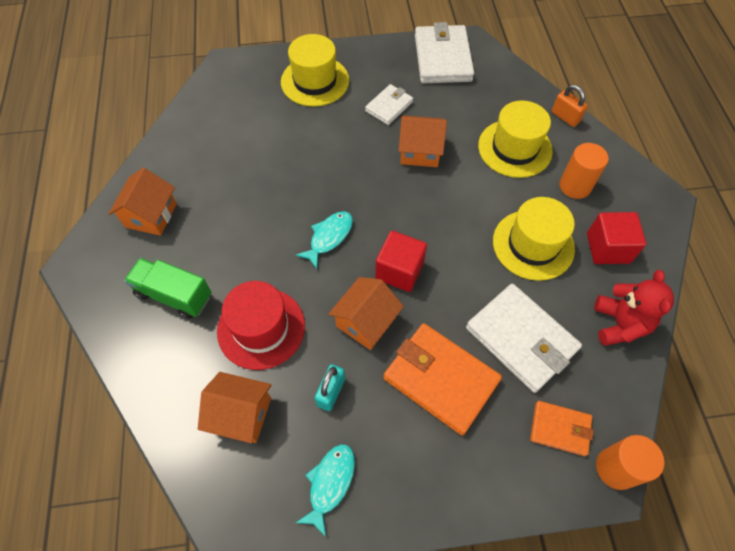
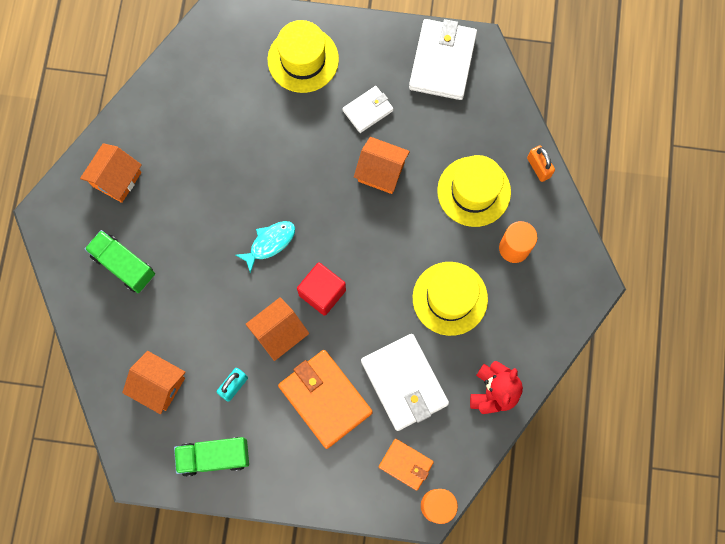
camera: 15 degrees right, 15 degrees up
(261, 328) = (190, 315): red hat -> none
(330, 483) = (214, 457): turquoise fish -> green truck
(608, 248) = (516, 319): red cube -> none

